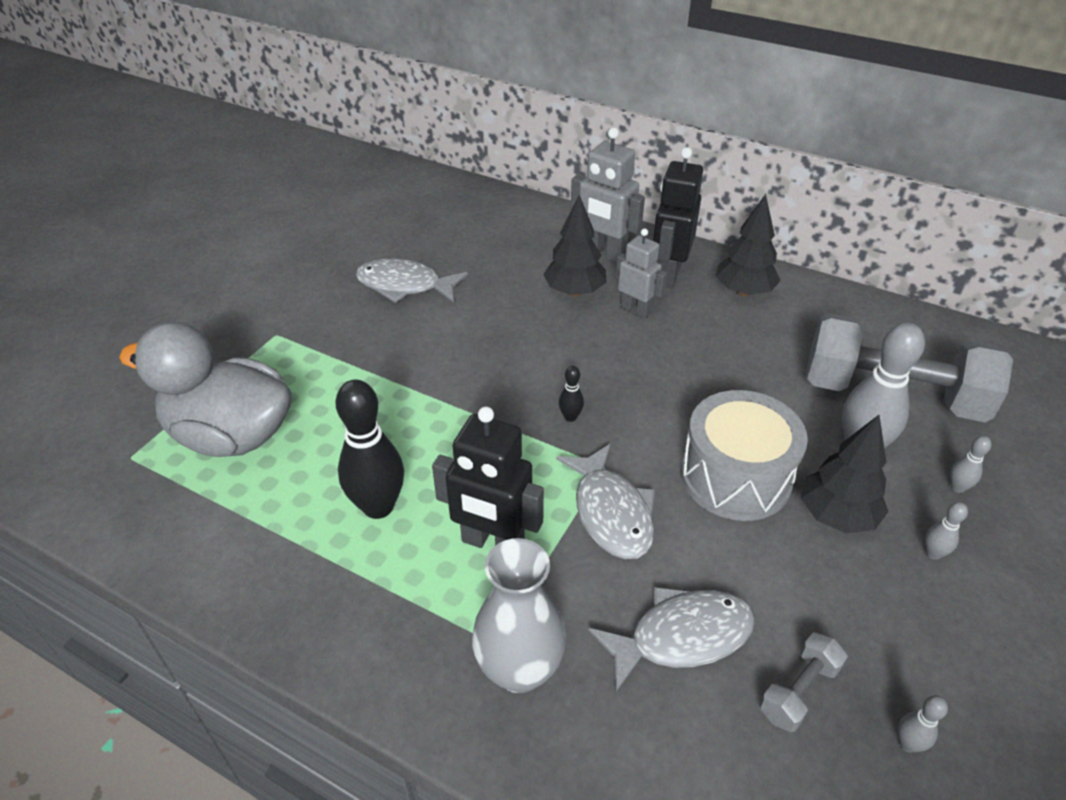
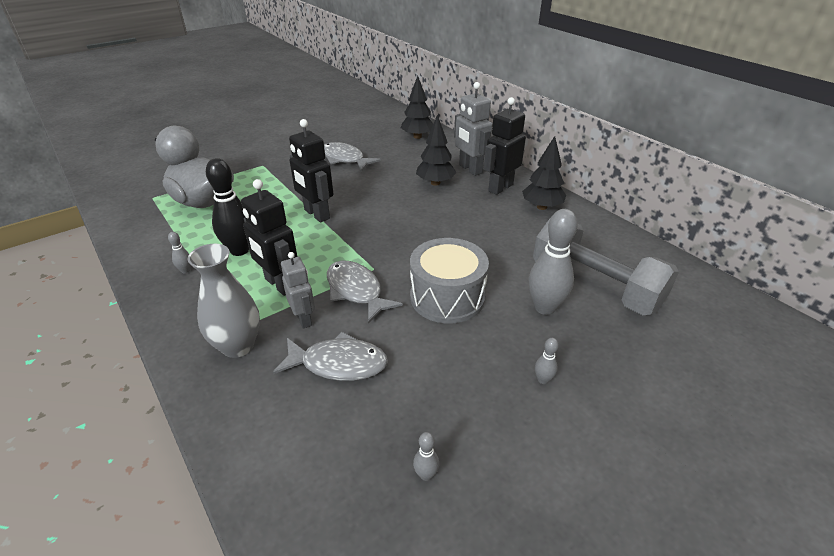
camera: 25 degrees right, 5 degrees down
(444, 401) = (316, 214): none -> black robot
(570, 417) = (376, 240): black bowling pin -> none
(611, 512) = (356, 291): grey fish -> grey fish turned 135 degrees clockwise
(636, 310) = (464, 200): grey robot -> grey robot (304, 319)
(798, 691) = (382, 418): grey dumbbell -> none
(836, 515) = (494, 337): black tree -> black tree (417, 136)
(957, 487) = (596, 350): grey bowling pin -> grey bowling pin (185, 270)

